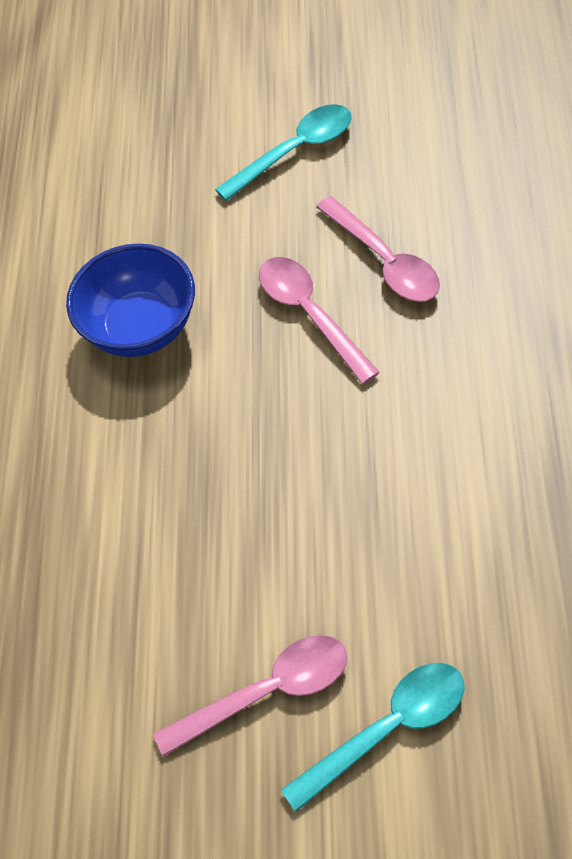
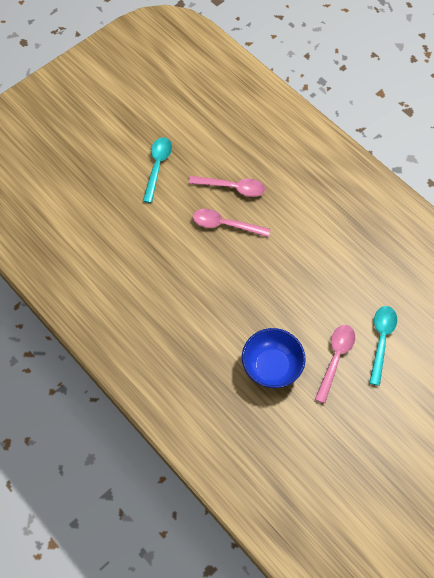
camera: 50 degrees left, 5 degrees up
(141, 327) = (167, 272): blue bowl -> blue bowl (271, 367)

